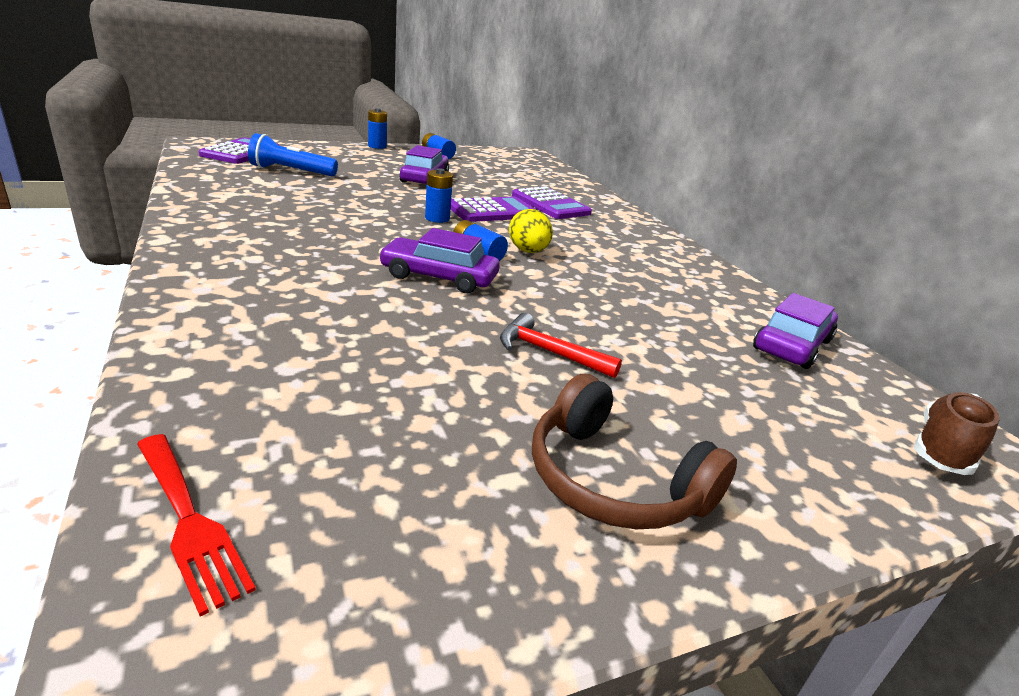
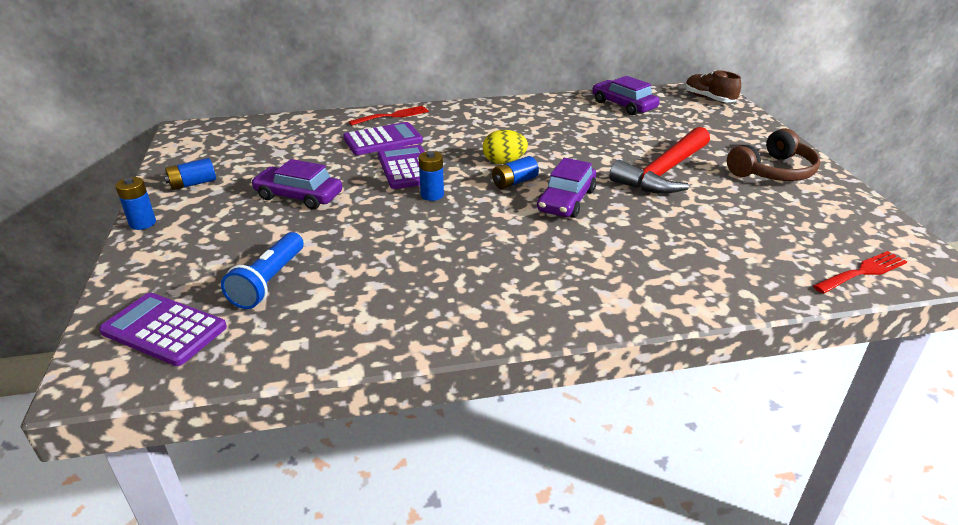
camera: 75 degrees left, 5 degrees up
(549, 352) = (664, 172): red hammer -> red hammer, size x1.87
(612, 209) = (393, 116): none -> red fork

